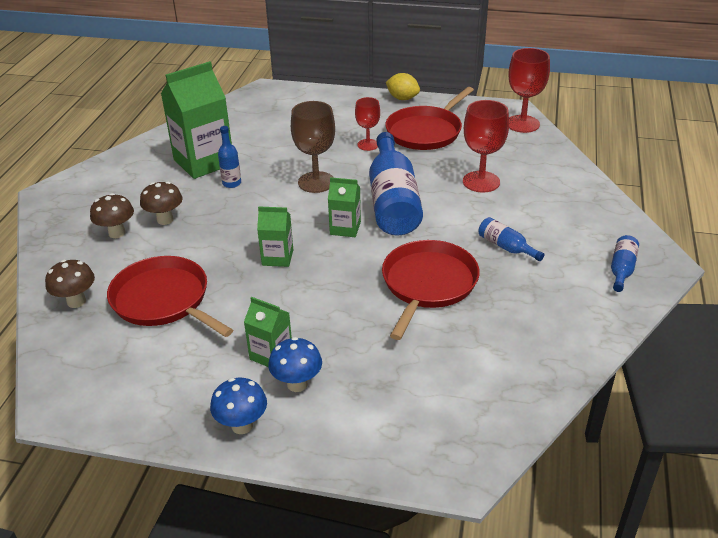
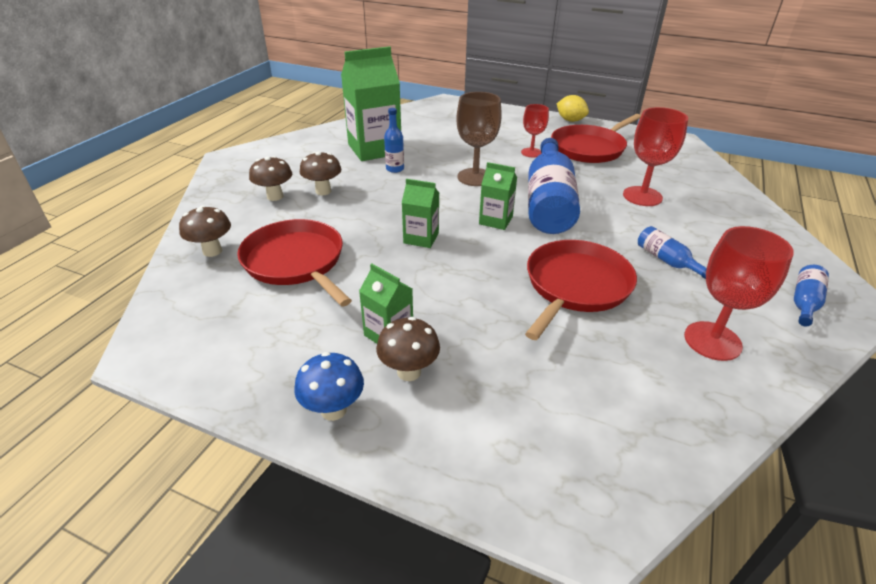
camera: 10 degrees right, 0 degrees up
(297, 384) = (409, 372): blue mushroom -> brown mushroom
(522, 124) = (688, 152): red goblet -> red goblet (712, 341)

